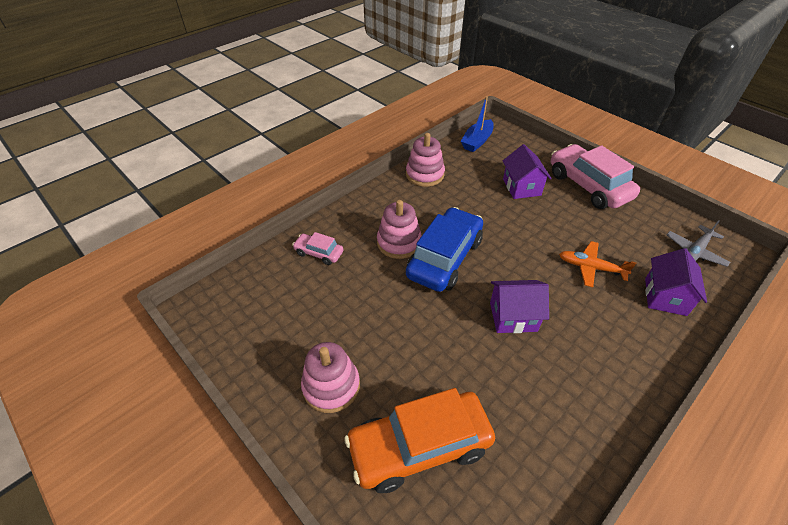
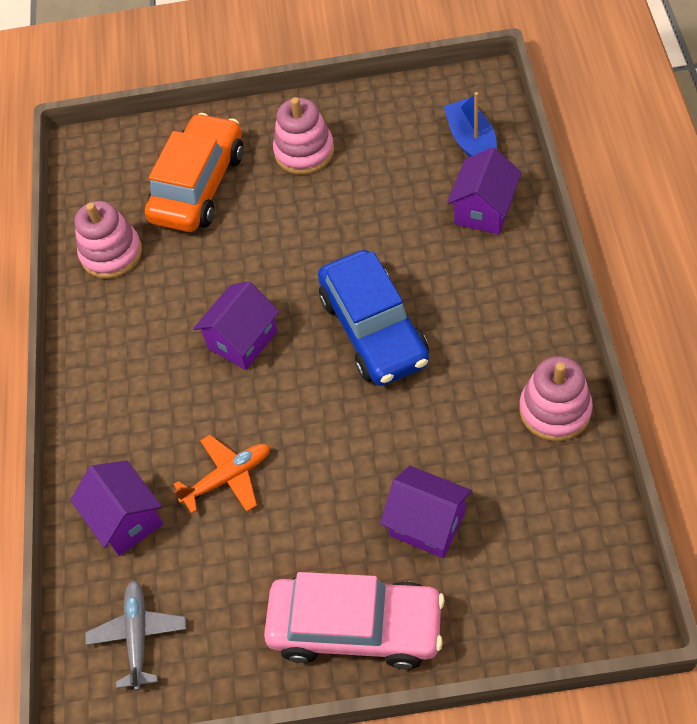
camera: 135 degrees right, 10 degrees up
(319, 253) = (484, 210): pink car -> purple house
(399, 242) = (437, 297): pink stacking toy -> pink stacking toy (111, 253)
(477, 141) = (593, 552): blue boat -> blue boat (471, 142)

